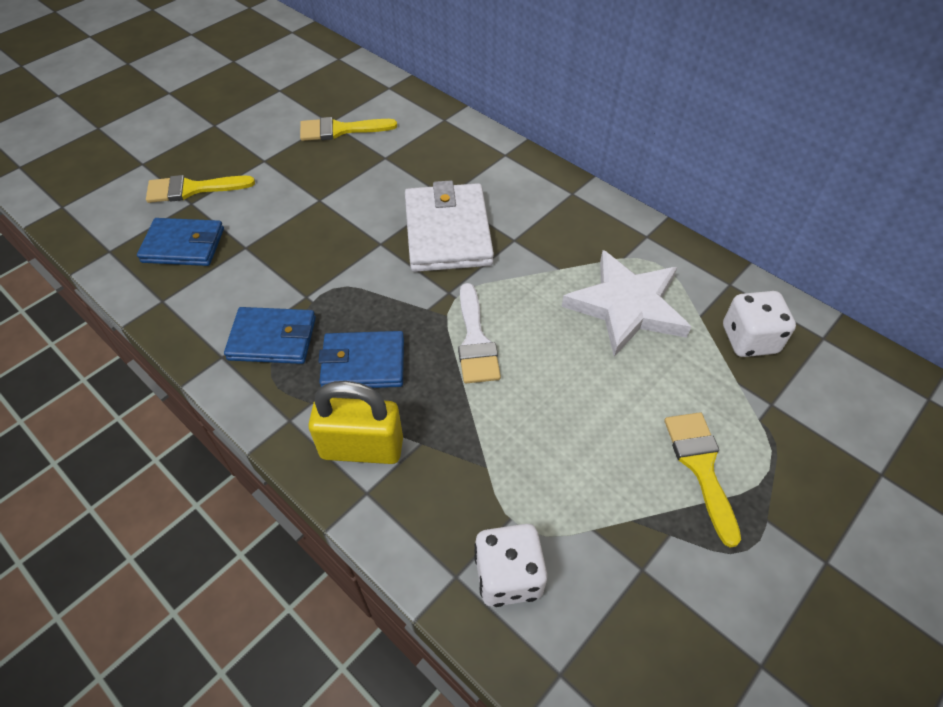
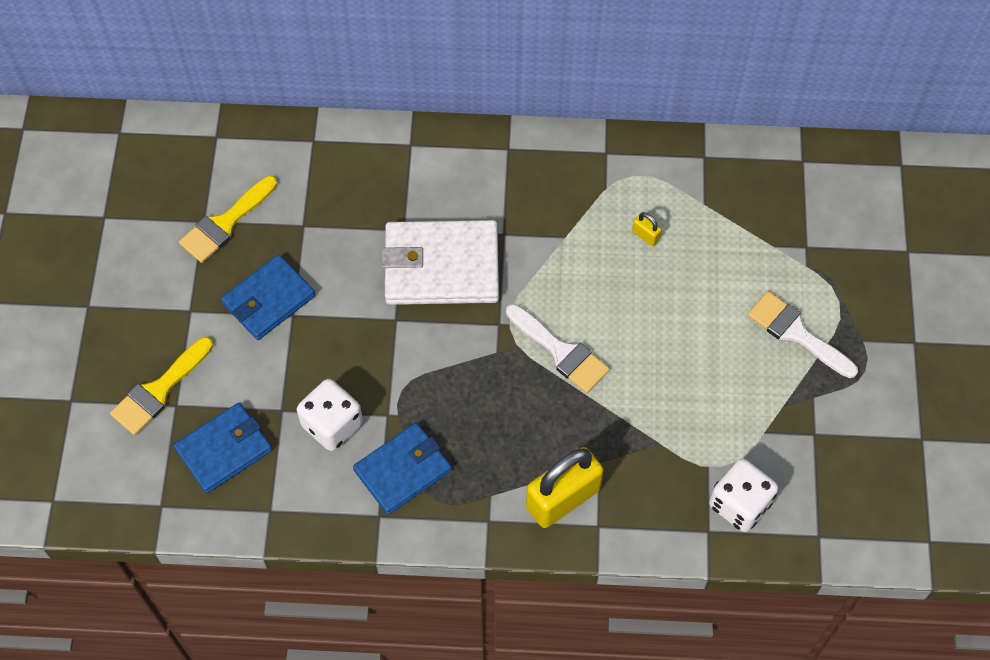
camera: 40 degrees left, 10 degrees up
(363, 363) = (496, 435): blue wallet -> blue wallet (269, 299)
(448, 232) = (441, 266): white wallet -> white wallet turned 45 degrees counterclockwise
(626, 306) = (645, 235): white star -> yellow padlock
(700, 466) = (796, 333): yellow brush -> white brush
(749, 339) = (754, 201): white dice -> white dice (332, 424)

